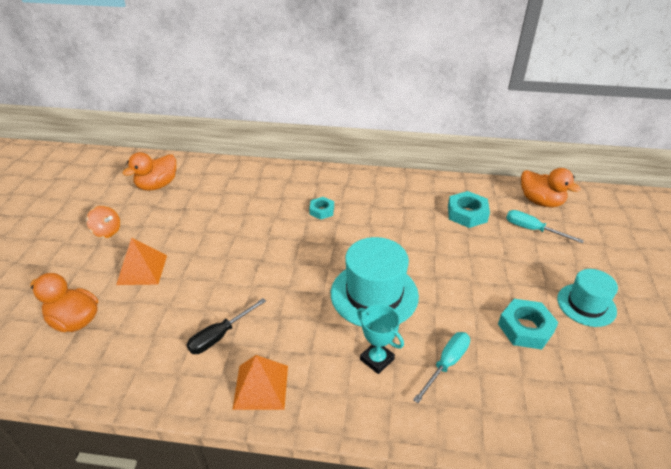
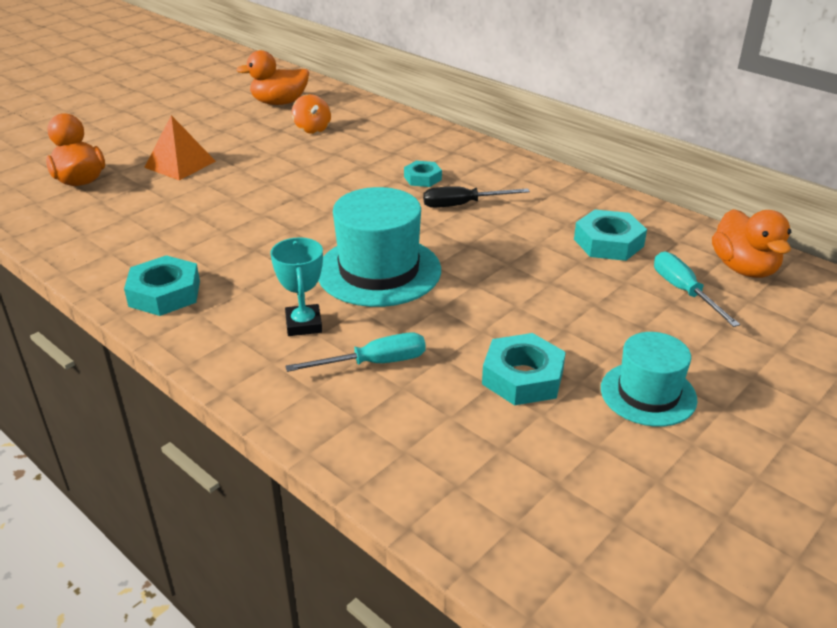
camera: 35 degrees right, 5 degrees down
(107, 231) = (187, 125): orange spinning top -> orange spinning top (312, 129)
(220, 336) = (180, 240): black screwdriver -> black screwdriver (462, 205)
(261, 386) = (165, 293): orange pyramid -> turquoise nut

